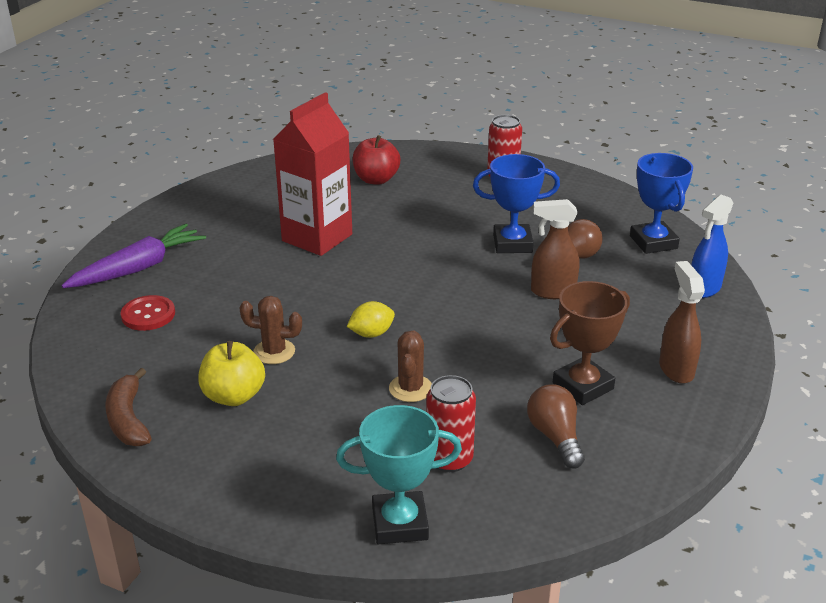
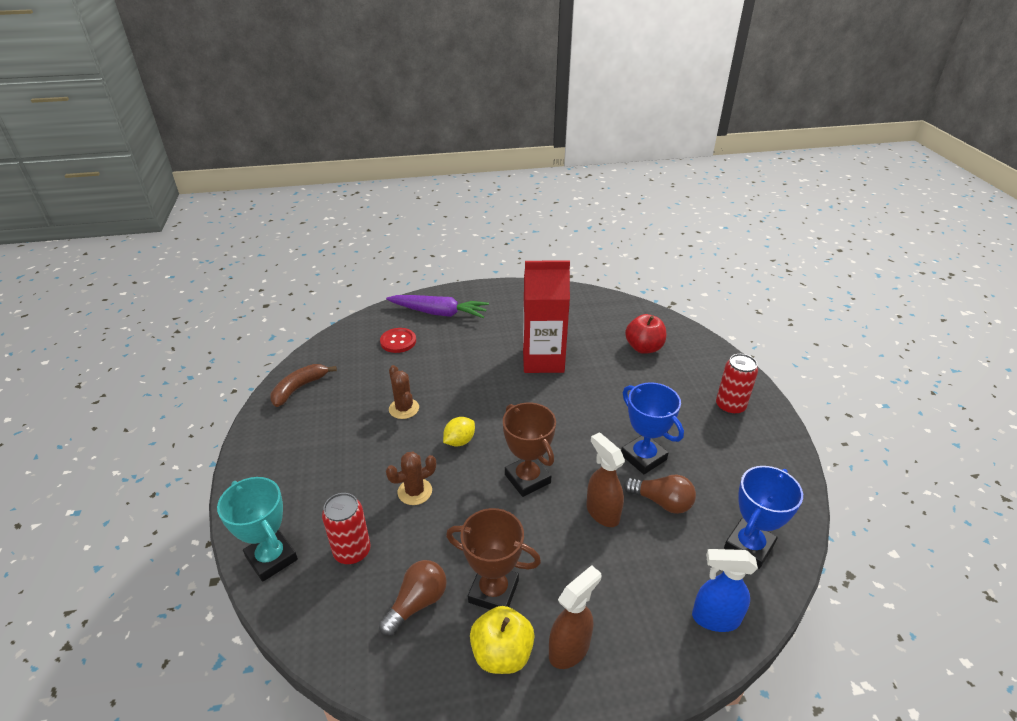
camera: 55 degrees right, 5 degrees up
(234, 396) = (348, 416): yellow apple -> yellow apple (502, 653)
(371, 334) = (459, 441): yellow lemon -> yellow lemon turned 75 degrees counterclockwise
(469, 314) = (527, 479): none -> brown trophy

